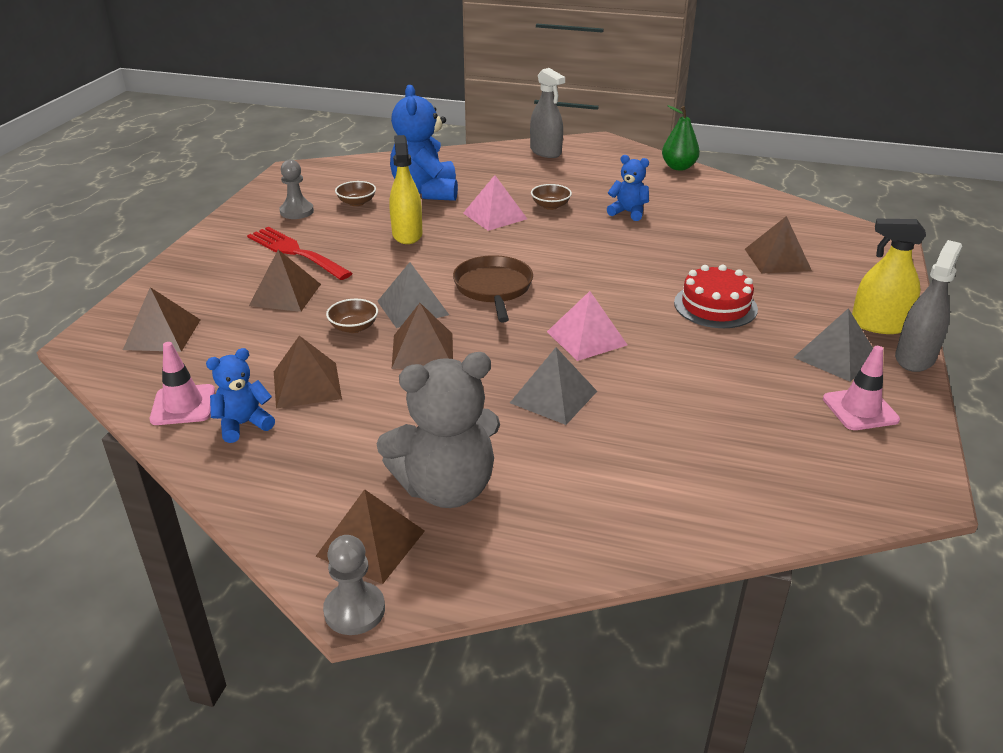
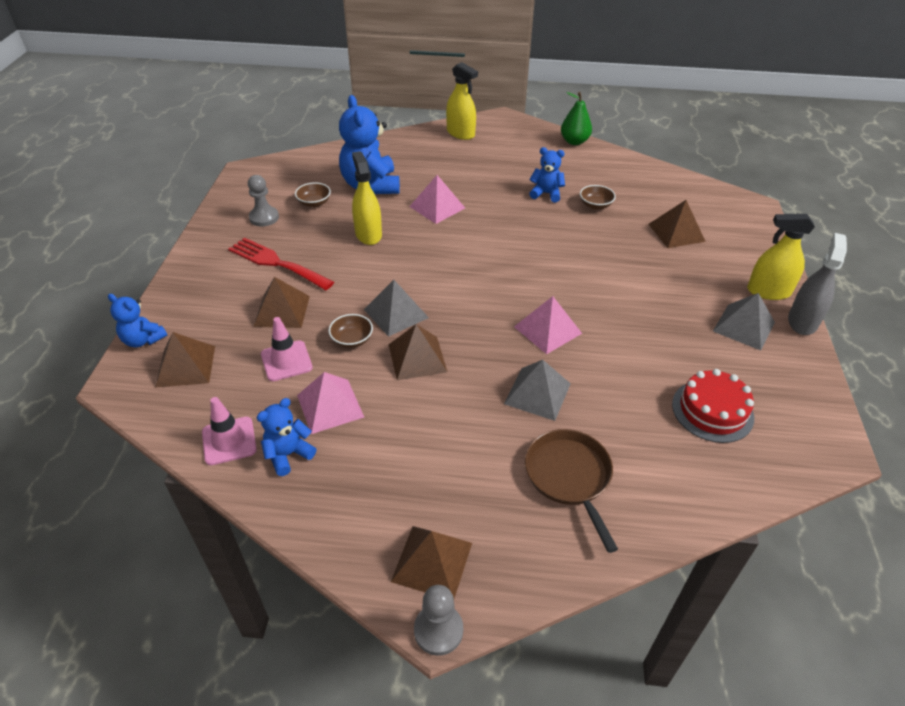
camera: 10 degrees left, 10 degrees up
(126, 307) = (143, 340): none -> blue teddy bear
(306, 385) = (330, 406): brown pyramid -> pink pyramid
(446, 488) = (477, 497): grey teddy bear -> none
(493, 288) = (458, 286): brown pan -> brown pan (569, 477)
(545, 152) = (460, 133): grey spray bottle -> yellow spray bottle
(550, 206) = (480, 192): brown bowl -> brown bowl (595, 205)
(715, 306) = (640, 285): red cake -> red cake (712, 410)
(860, 409) = (774, 377): pink traffic cone -> pink traffic cone (286, 361)

